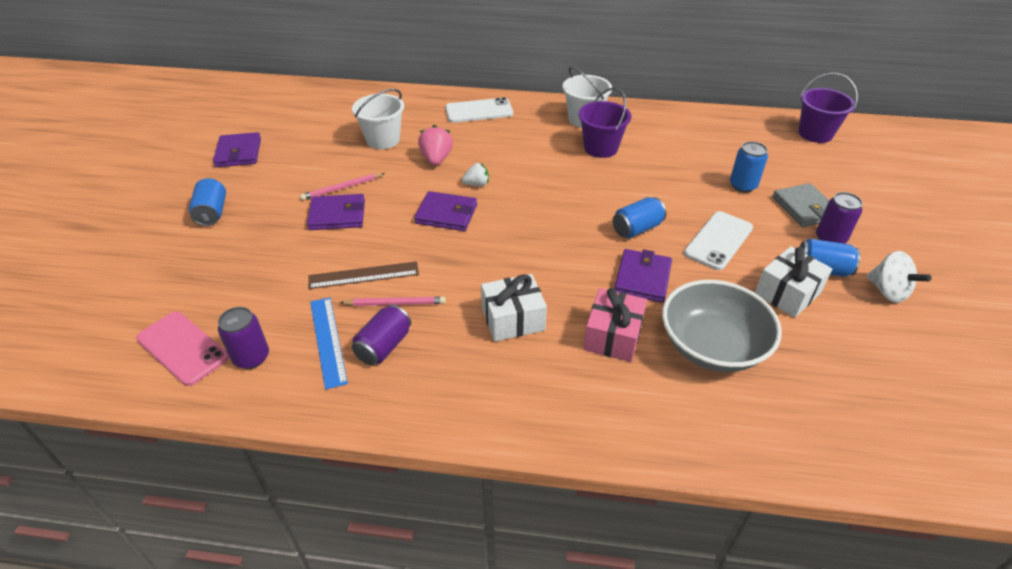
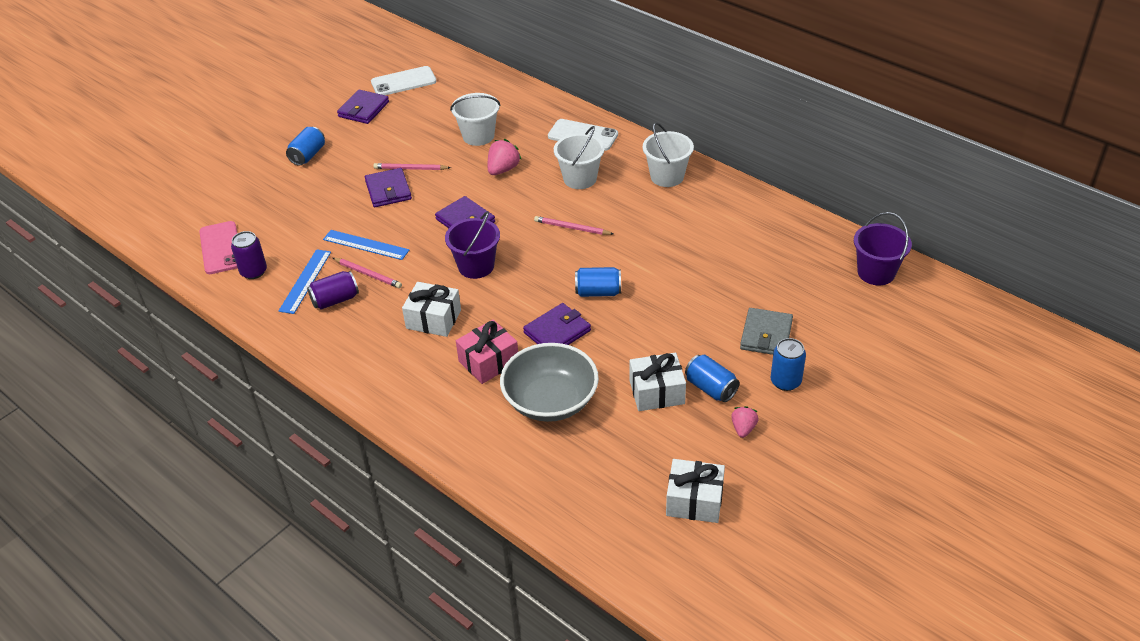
camera: 35 degrees right, 0 degrees up
(337, 215) = (388, 190): purple wallet -> purple wallet turned 45 degrees clockwise
(364, 275) = (366, 245): brown ruler -> blue ruler
(476, 184) = (512, 204): white strawberry -> none
(514, 144) = (580, 179): none -> white bucket
(552, 185) = (572, 228): none -> pink pencil
(600, 148) = (650, 210): purple bucket -> purple bucket (476, 266)
(718, 240) = (653, 329): white phone -> white phone (403, 82)
(743, 185) = (735, 293): blue can -> blue can (785, 381)
(830, 238) = (753, 368): purple can -> none
(888, 291) = (743, 428): white spinning top -> pink strawberry
(938, 377) = (694, 501): none -> white gift

